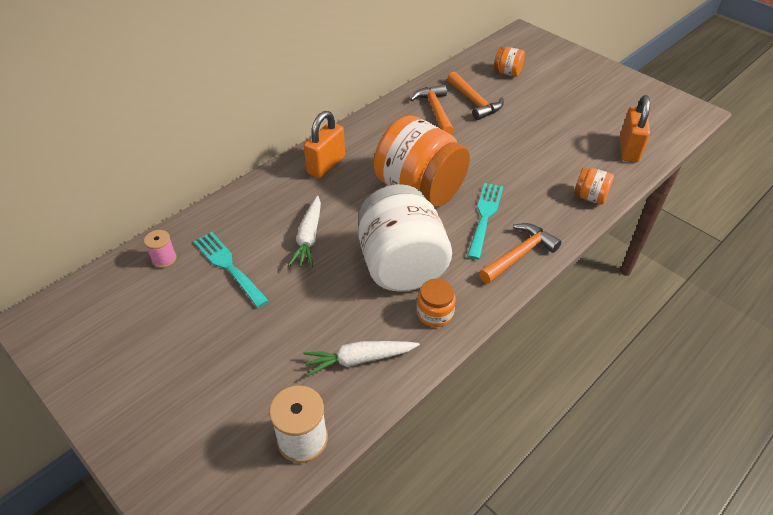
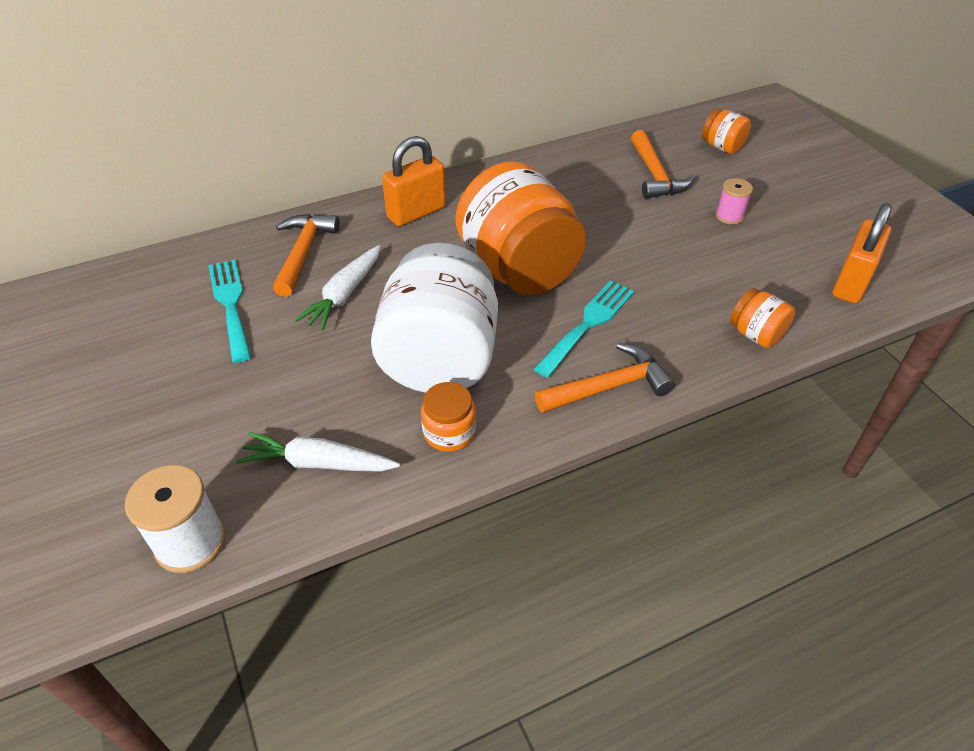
camera: 20 degrees right, 0 degrees up
(164, 259) = (165, 278): pink spool -> pink spool (729, 216)
(435, 110) = (595, 175): orange hammer -> orange hammer (303, 252)

